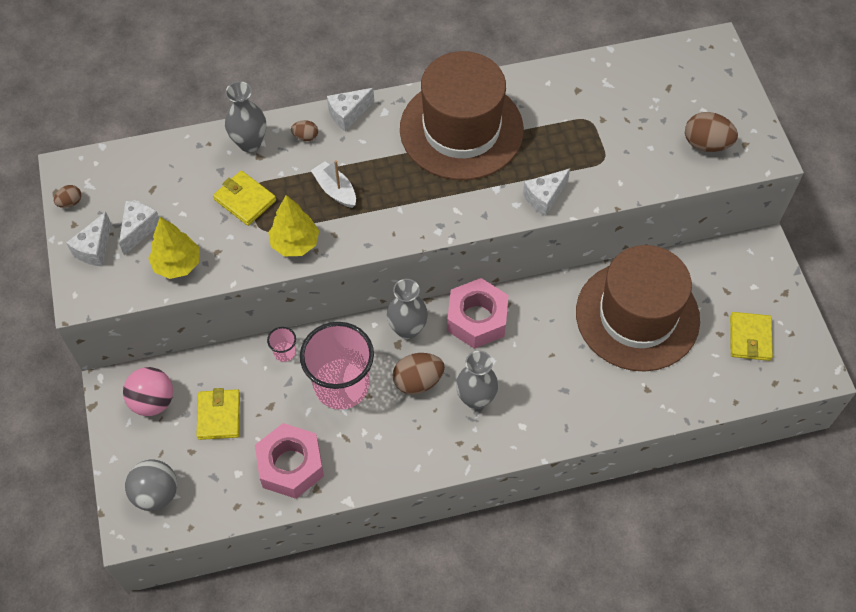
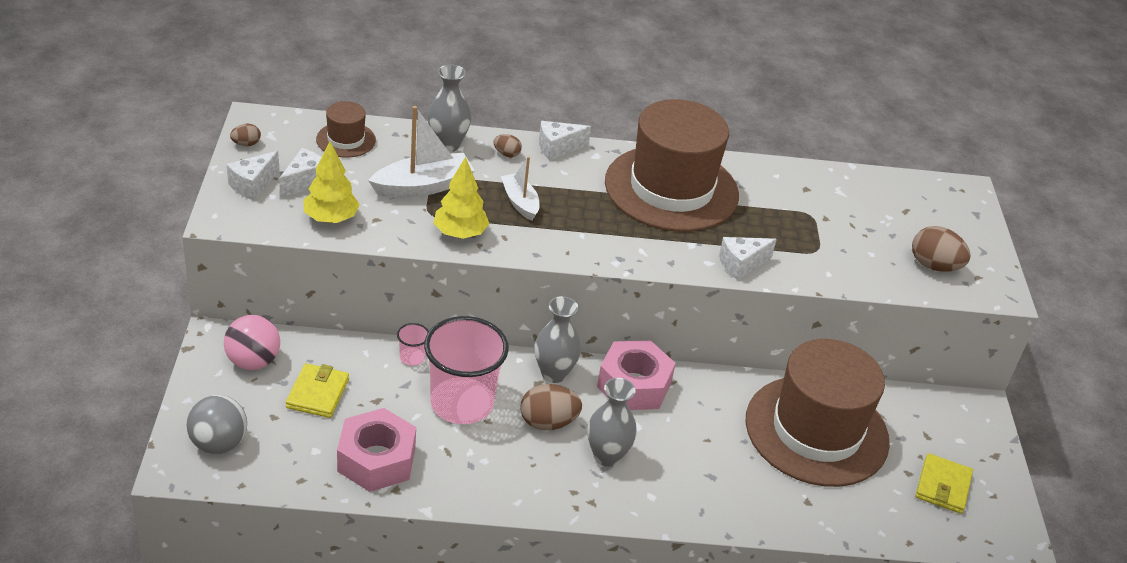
camera: 10 degrees right, 20 degrees down
(157, 167) = (346, 140): none -> brown hat
(245, 200) = (423, 186): yellow wallet -> white boat

